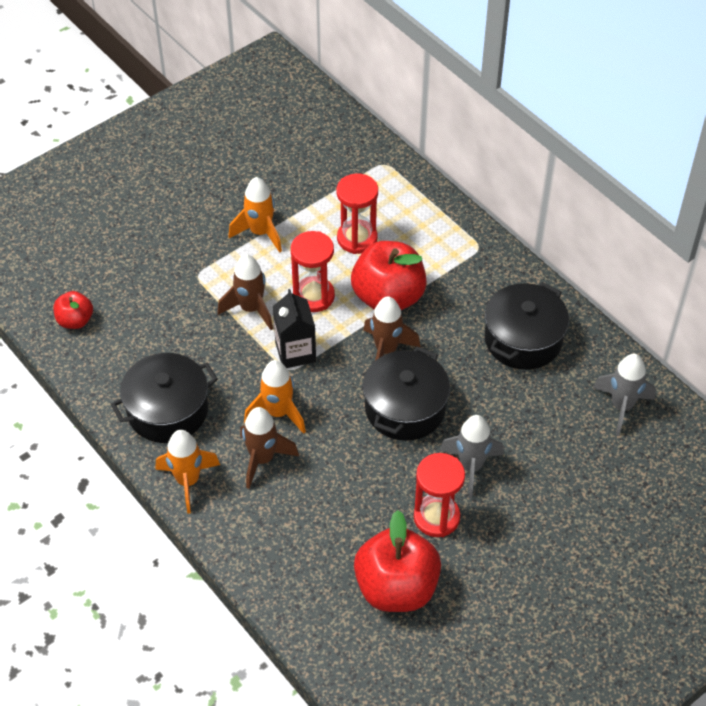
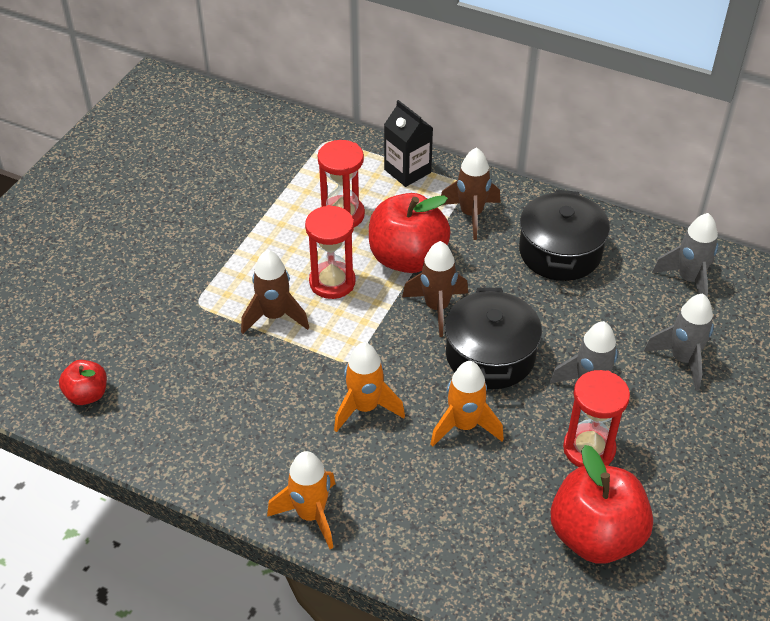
camera: 25 degrees left, 5 degrees down
(168, 410) = (245, 449): black pot -> none
(260, 233) = (241, 241): orange rocket -> orange rocket (464, 426)
(262, 459) = (377, 460): brown rocket -> brown rocket (471, 215)
(295, 352) = (346, 342): black carton -> black carton (407, 171)
(567, 474) = (682, 360): none -> grey rocket

